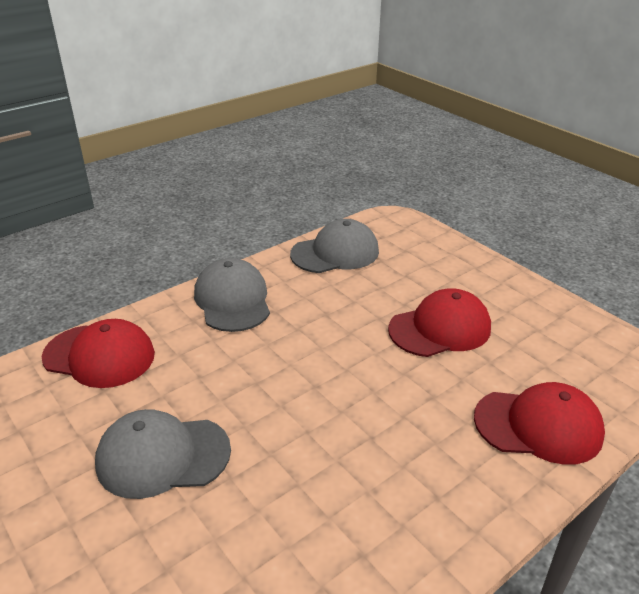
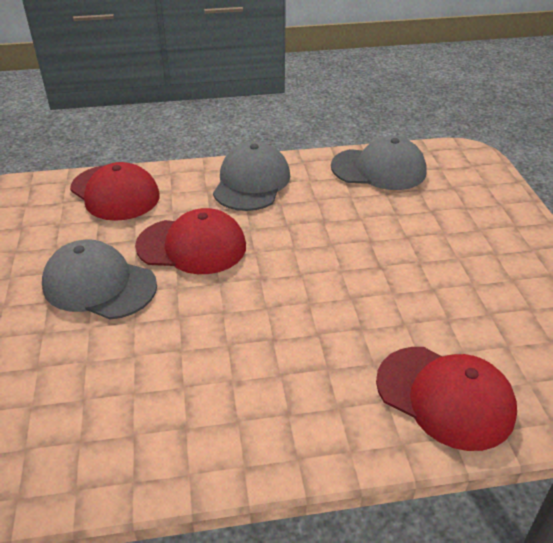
camera: 30 degrees right, 5 degrees up
(440, 328) = (423, 271): red cap -> red cap (192, 246)

